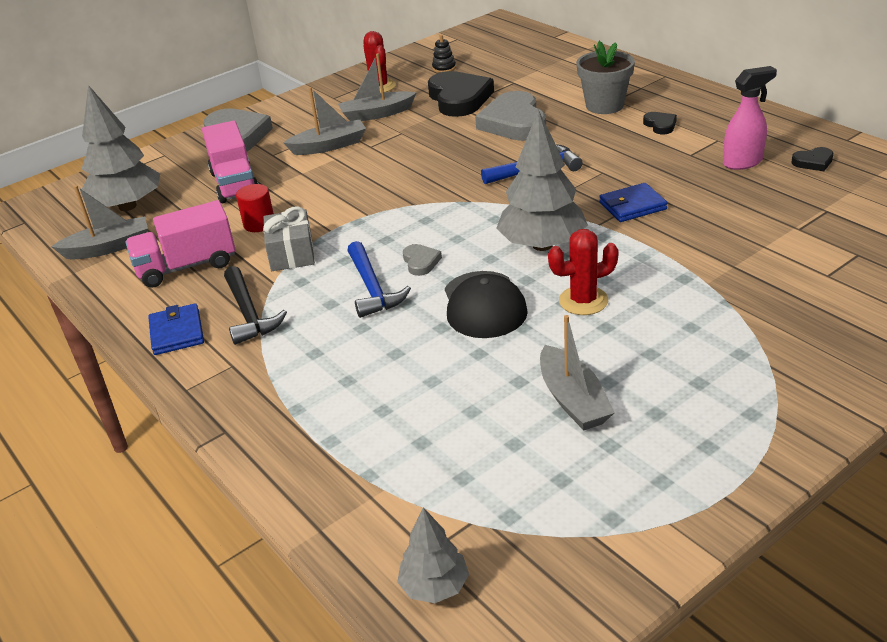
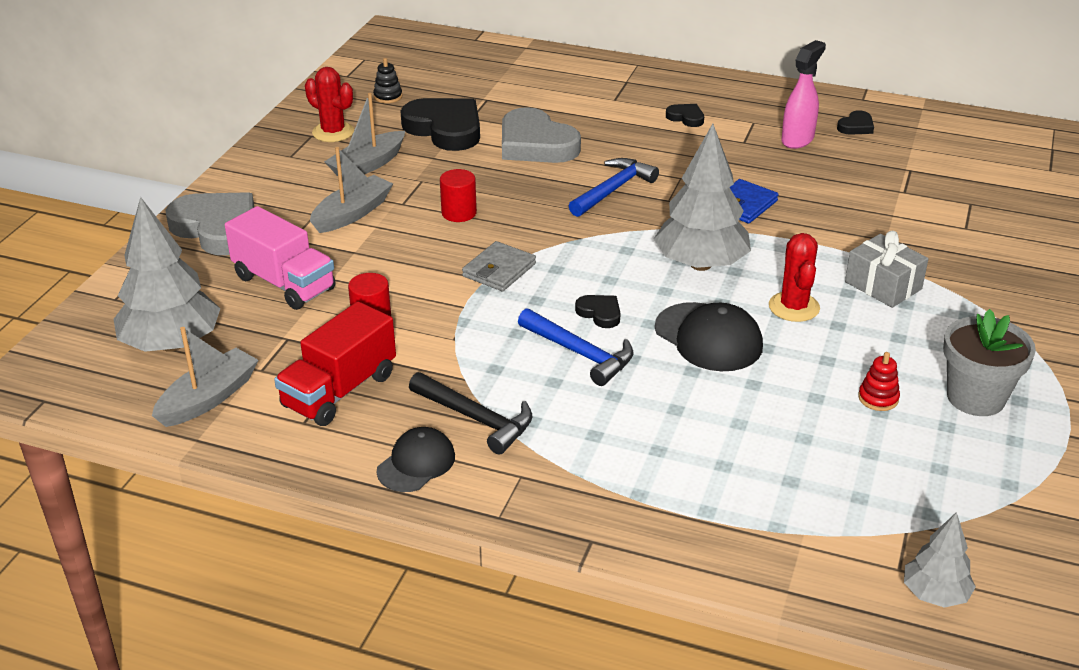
camera: 35 degrees left, 0 degrees up
(177, 332) = (416, 463): blue wallet -> black cap
(187, 266) = (339, 391): pink truck -> red truck
(292, 254) = (449, 343): grey gift -> grey gift (883, 285)
(383, 210) = (499, 270): none -> grey wallet
(401, 162) = (459, 213): none -> red cylinder
(421, 262) = (600, 313): grey heart -> black heart
(573, 400) = (878, 398): grey boat -> red stacking toy
(583, 301) = (794, 307): red cactus -> red cactus turned 45 degrees counterclockwise
(604, 105) = (610, 107): grey flower pot -> grey flower pot (975, 397)

